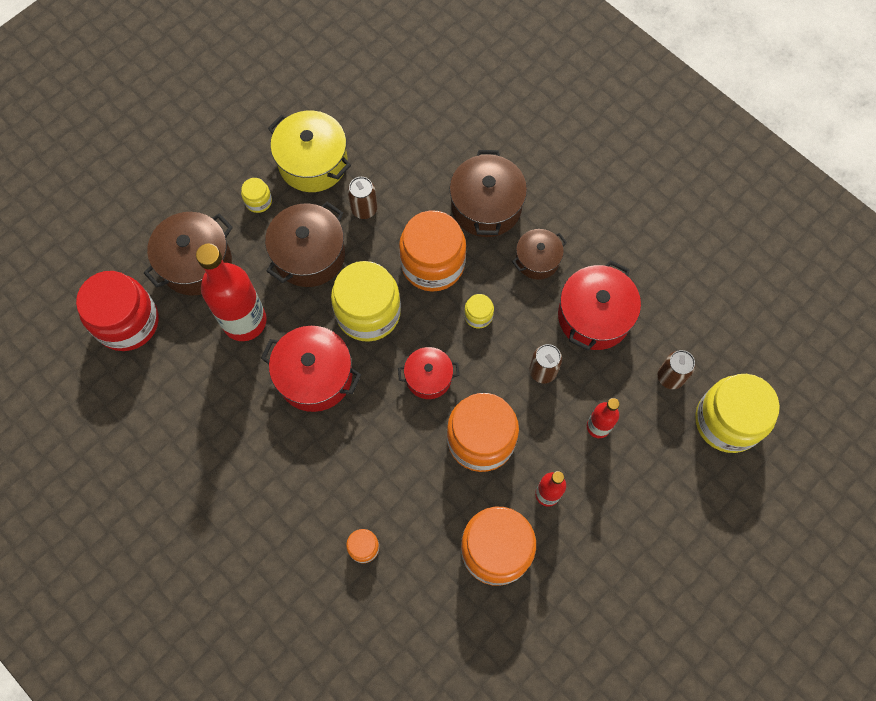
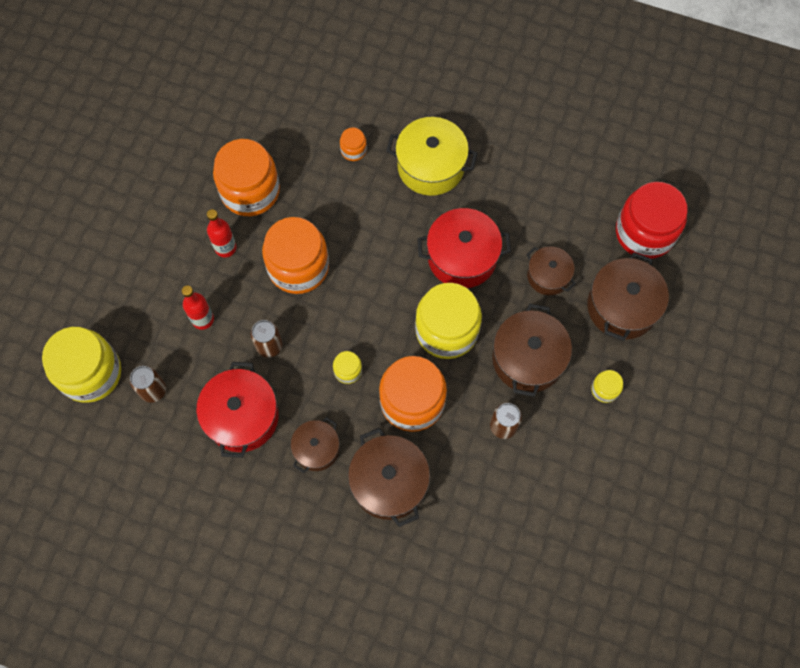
camera: 155 degrees right, 0 degrees up
(244, 321) = (548, 276): red bottle -> brown pot
(313, 162) = (578, 452): yellow pot -> yellow pot (431, 166)
(428, 377) = (366, 297): red pot -> none

